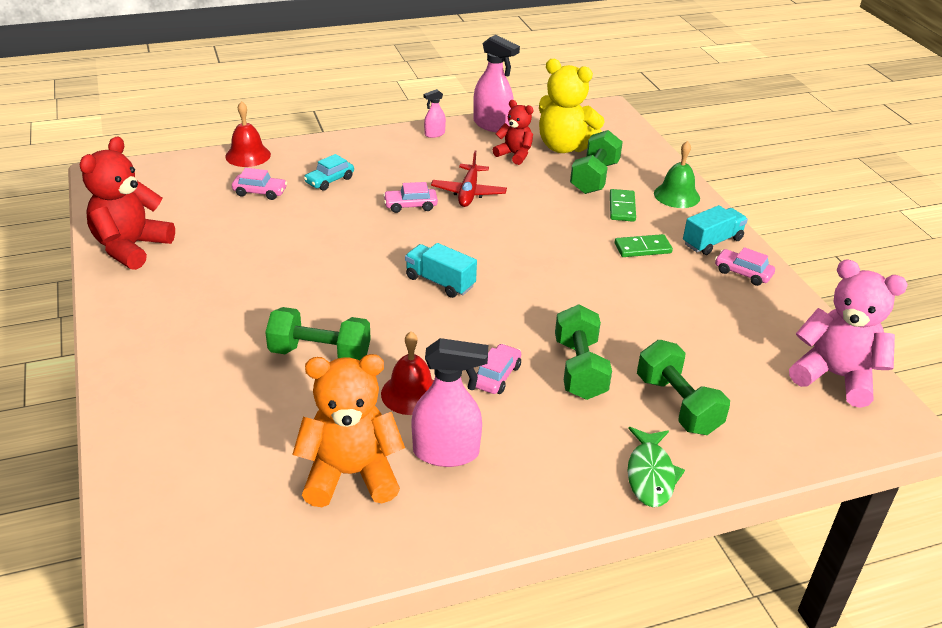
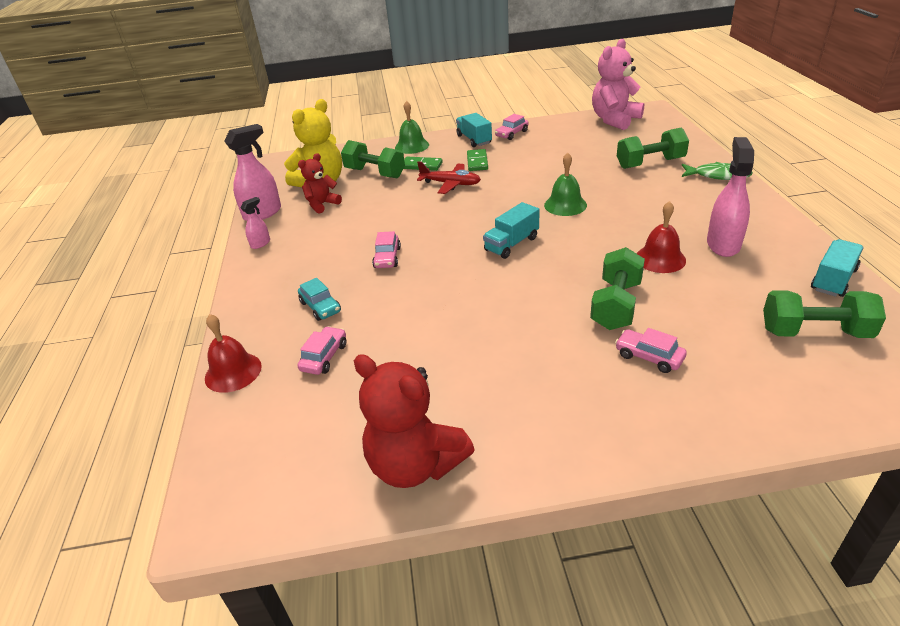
camera: 75 degrees left, 0 degrees up
(351, 474) = (763, 286): orange teddy bear -> none
(362, 544) = (833, 280): none -> turquoise truck
(434, 134) = (260, 243): pink spray bottle -> pink spray bottle turned 120 degrees counterclockwise
(468, 193) = (376, 228): red plane -> red plane (451, 184)
(497, 376) = (632, 222): pink car -> pink car (649, 357)
(535, 321) = (565, 205): none -> green bell
(579, 369) = (619, 192): green dumbbell -> green dumbbell (814, 332)

